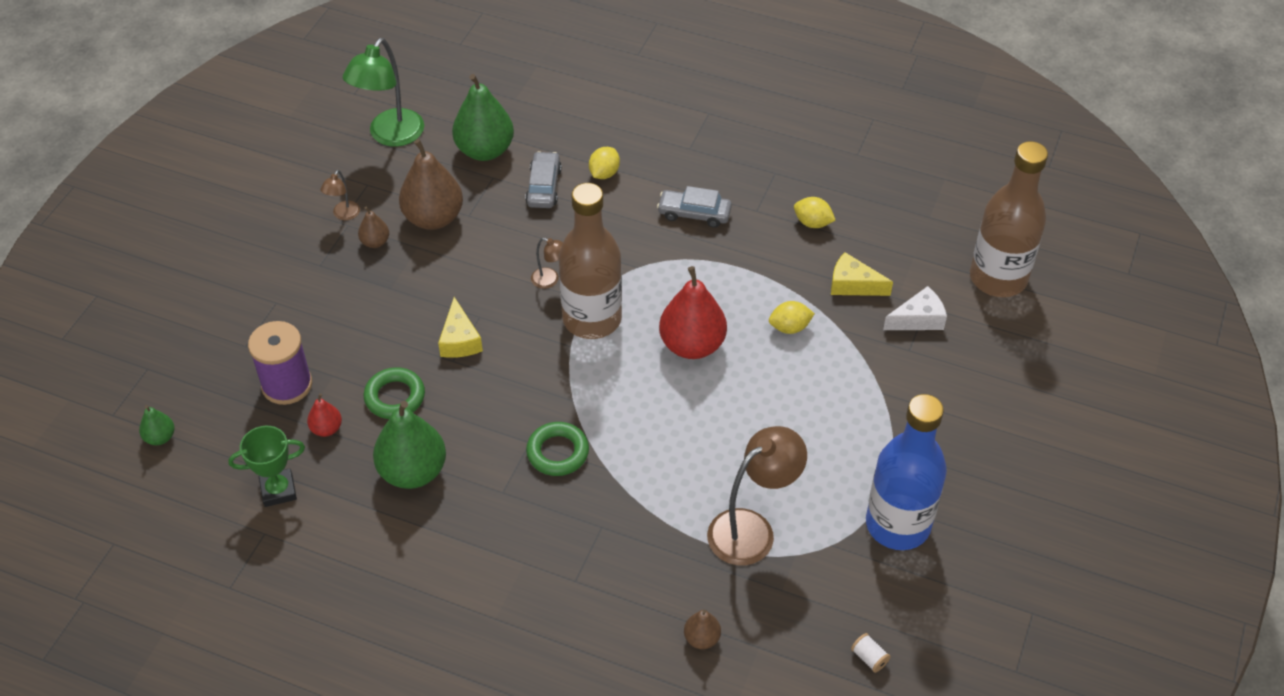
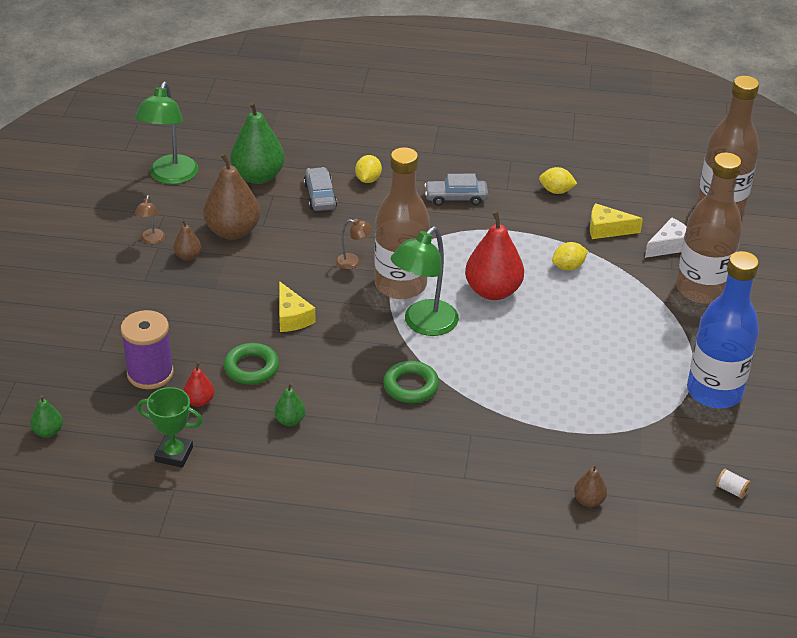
camera: 15 degrees left, 10 degrees down
(278, 490) = (174, 454): green trophy -> green trophy turned 45 degrees clockwise
(413, 471) = (290, 420): green pear -> green pear, size x0.48
(599, 375) = (424, 325): none -> green lamp
(752, 529) = (597, 415): brown lamp -> none
(934, 384) = (701, 289): none -> brown bottle

